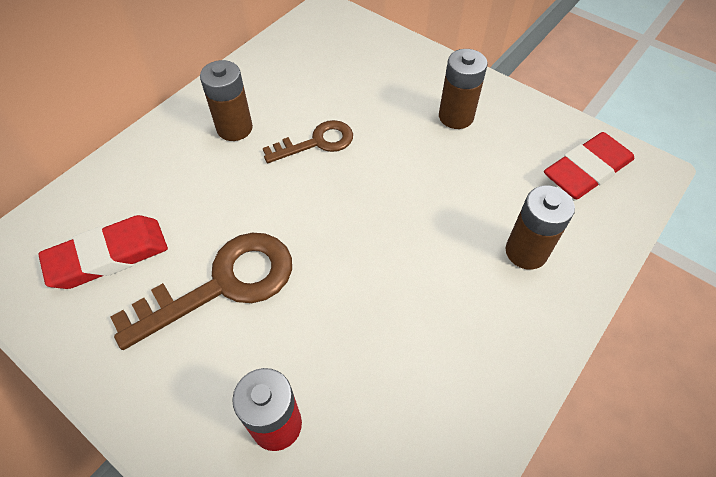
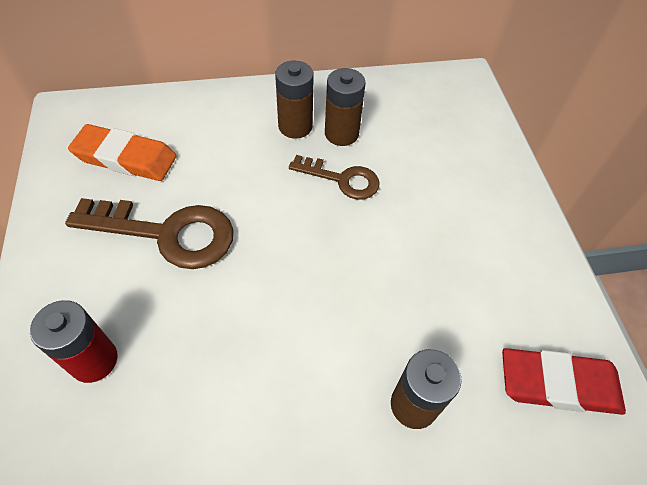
camera: 40 degrees right, 0 degrees up
(108, 256) = (125, 158): red eraser -> orange eraser
(456, 116) = (482, 241): brown battery -> brown battery (341, 133)

